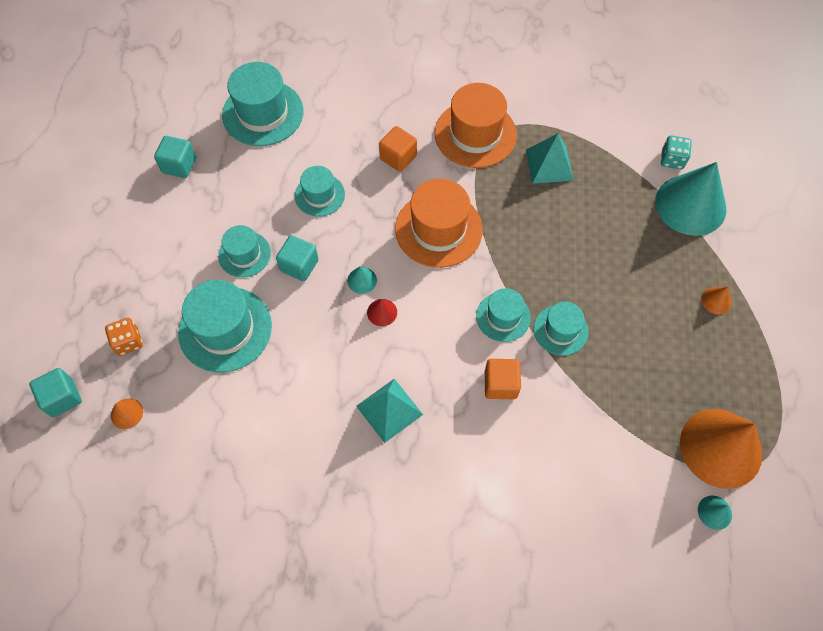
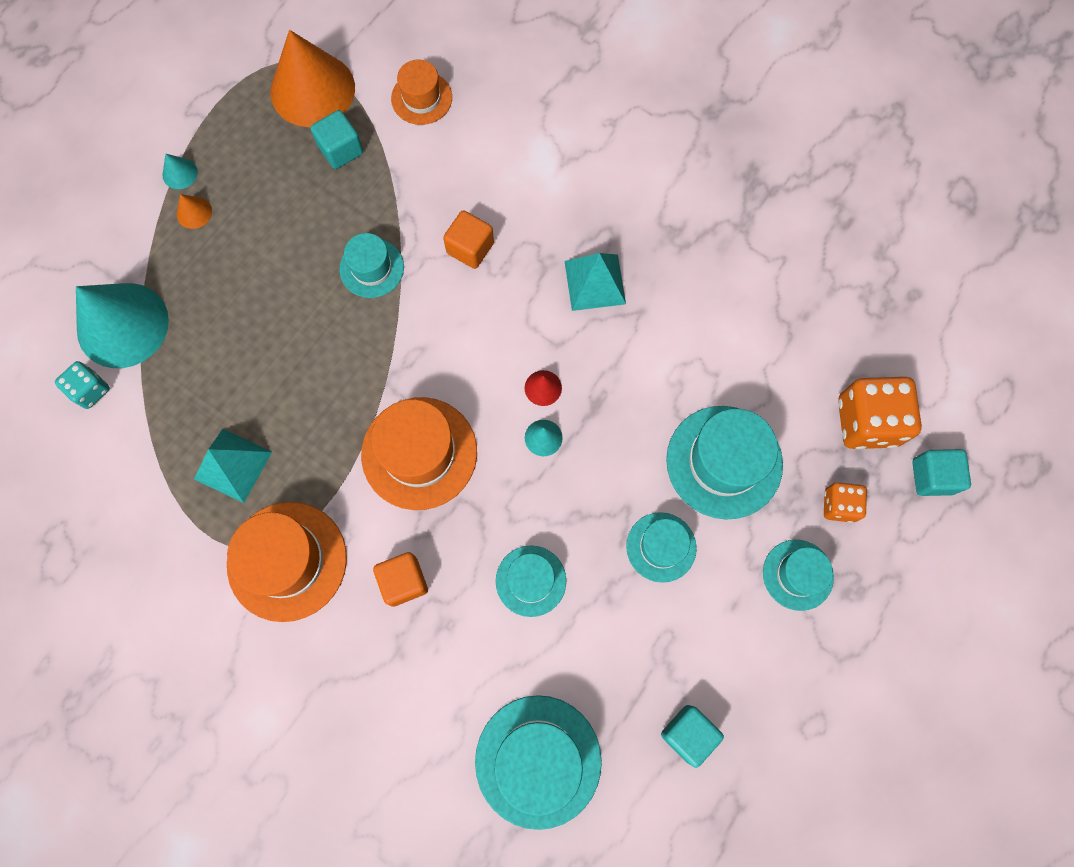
camera: 150 degrees left, 10 degrees up
(126, 413) = (867, 422): orange cone -> orange dice
(299, 265) = (604, 496): turquoise cube -> turquoise cube (341, 150)
(503, 317) = (419, 313): turquoise hat -> turquoise hat (797, 575)
(630, 492) = (421, 98): none -> orange hat
(714, 512) = (363, 48): turquoise cone -> turquoise cone (180, 173)

